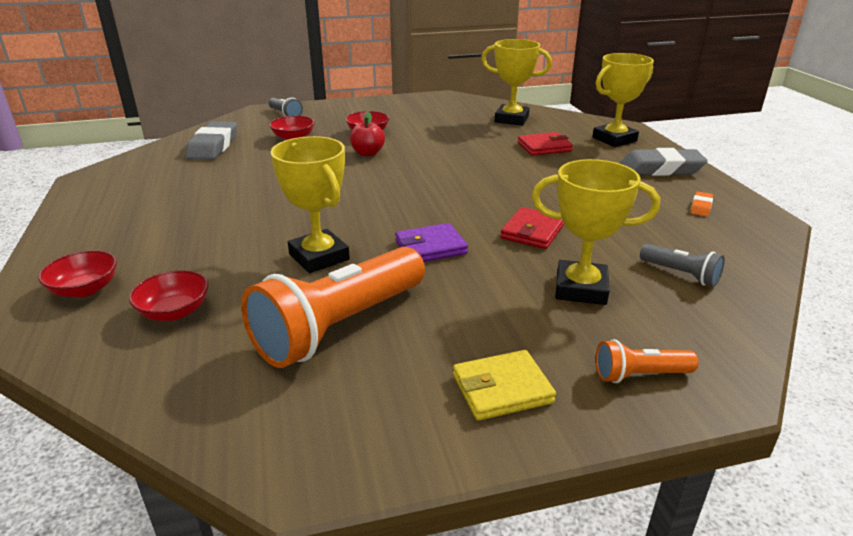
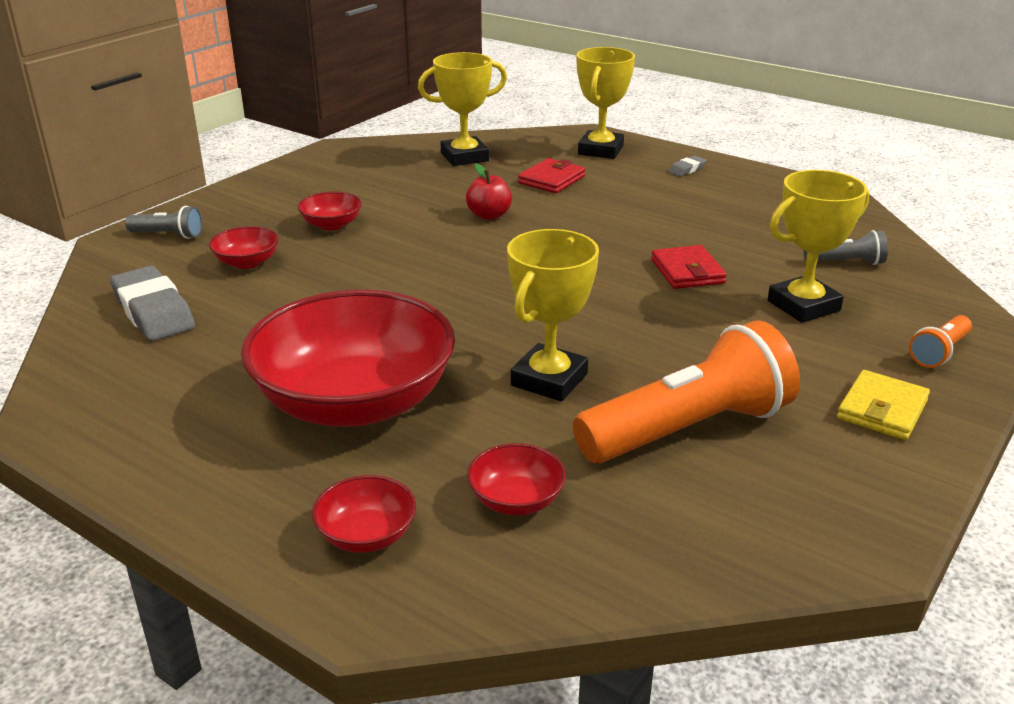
camera: 40 degrees left, 0 degrees up
(207, 223) = (355, 402): none -> red bowl
(319, 257) = (549, 380): yellow trophy -> yellow trophy turned 75 degrees counterclockwise
(339, 326) = (688, 429): orange flashlight -> orange flashlight turned 120 degrees counterclockwise
(367, 153) = (380, 249): red apple -> red apple (489, 215)
(430, 247) = (631, 323): purple wallet -> none
(661, 169) = (687, 169): grey eraser -> grey eraser, size x0.46
(701, 207) = (771, 196): orange eraser -> none

